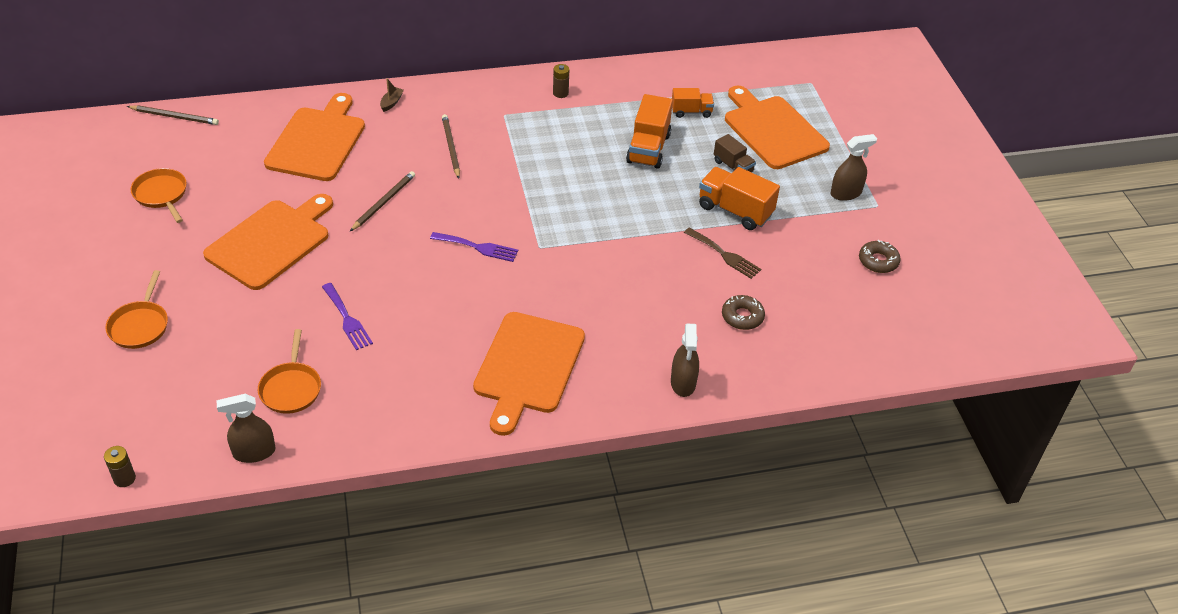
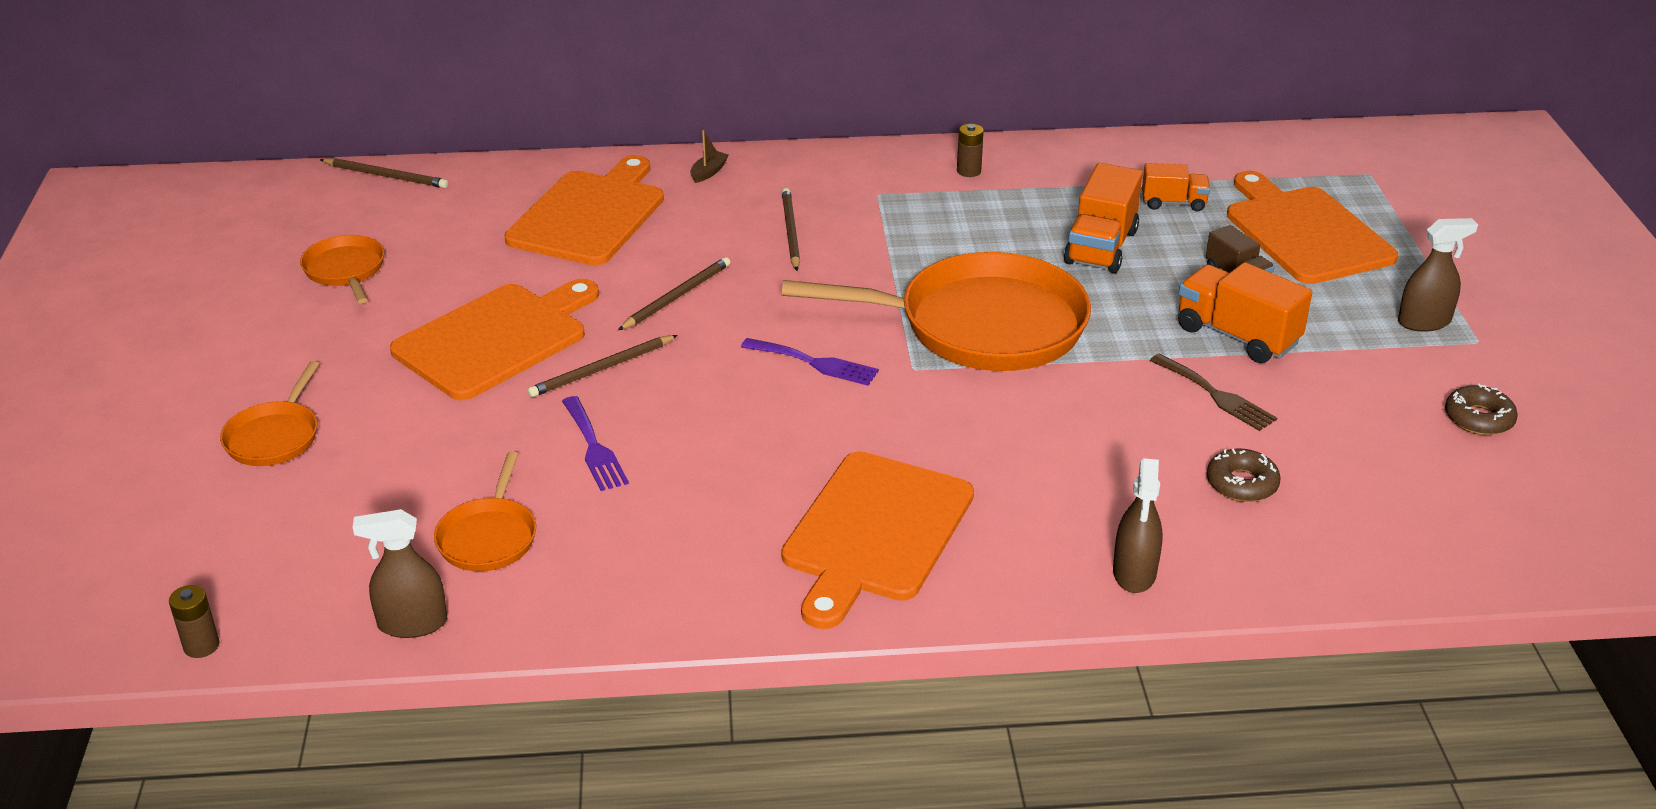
camera: 10 degrees right, 10 degrees down
(343, 260) = (601, 369): none -> brown pencil
(578, 213) = (980, 326): none -> orange pan

